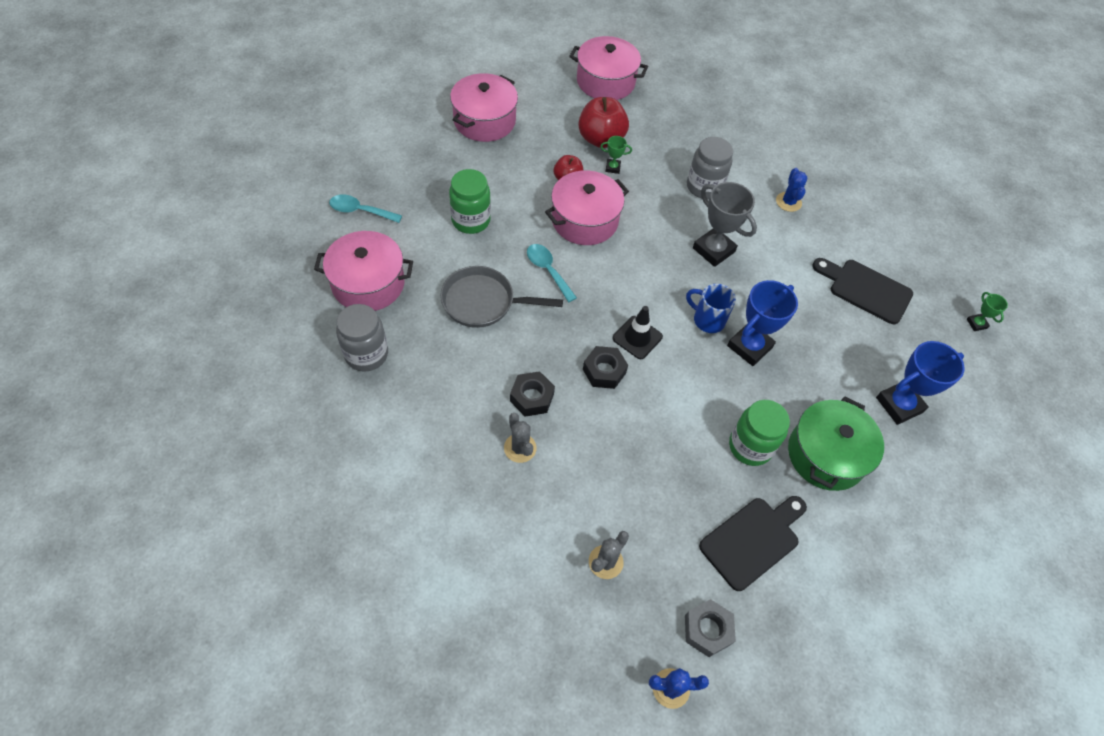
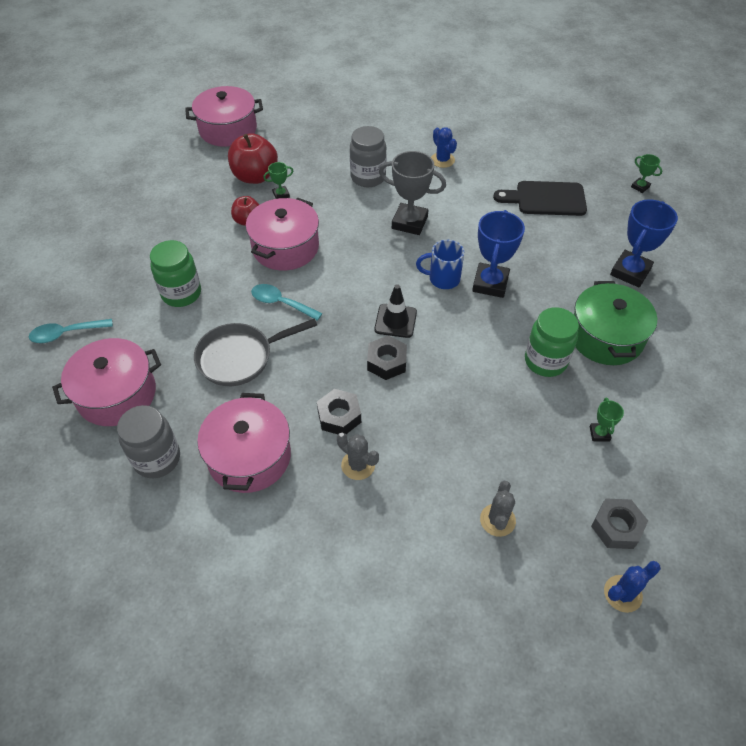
camera: 25 degrees left, 5 degrees down
(484, 121) = (138, 205): pink pot -> pink pot (249, 456)
(753, 540) = (599, 433): black cutting board -> green trophy

